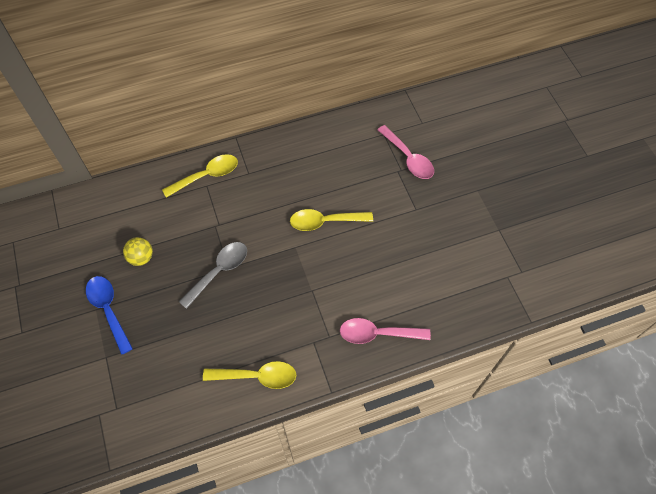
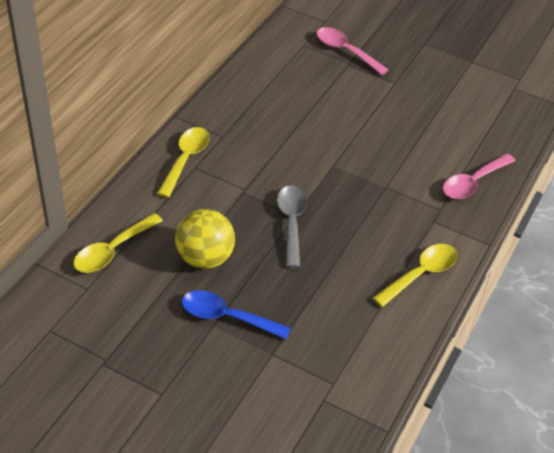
camera: 45 degrees left, 15 degrees down
(141, 257) = (205, 258): yellow ball -> yellow ball, size x1.66
(325, 222) = (335, 133): yellow spoon -> yellow spoon (112, 251)
(408, 158) = (345, 51): pink spoon -> pink spoon turned 150 degrees counterclockwise

